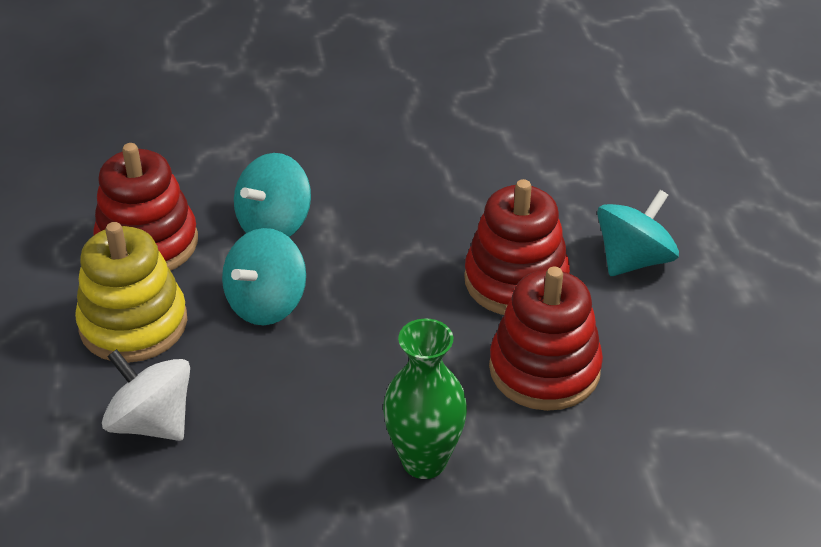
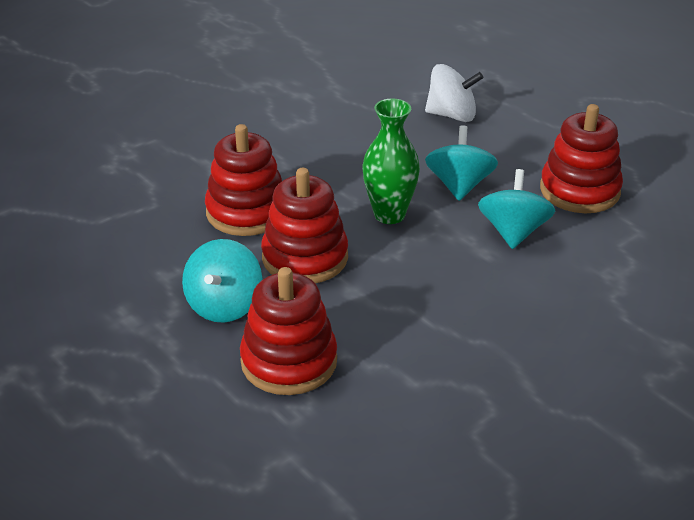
camera: 150 degrees right, 5 degrees down
(133, 324) = (524, 149): yellow stacking toy -> none
(424, 461) = (286, 147): green vase -> green vase (389, 215)
(600, 185) = (289, 361): none -> red stacking toy

